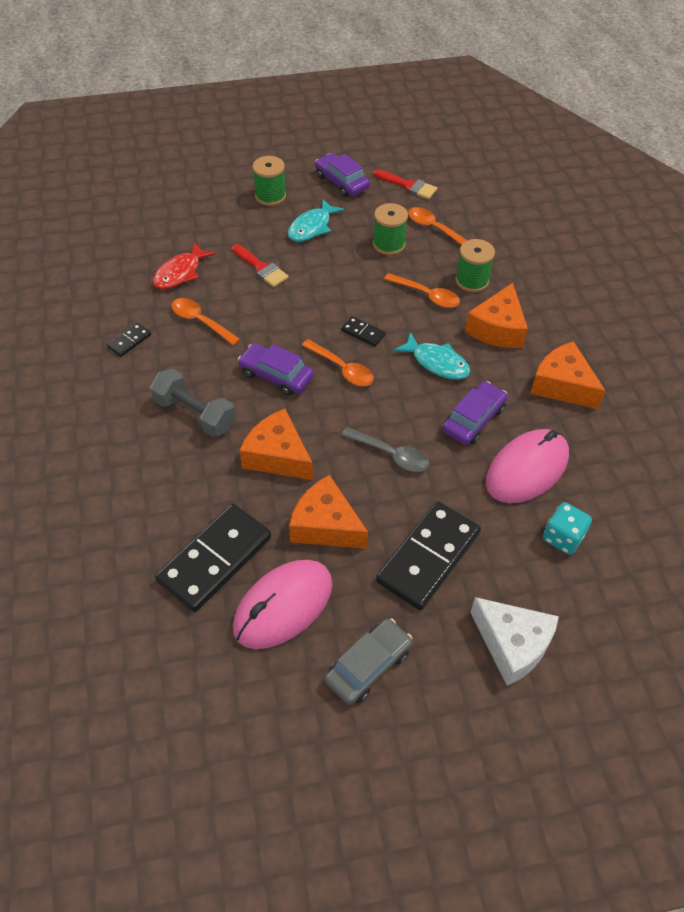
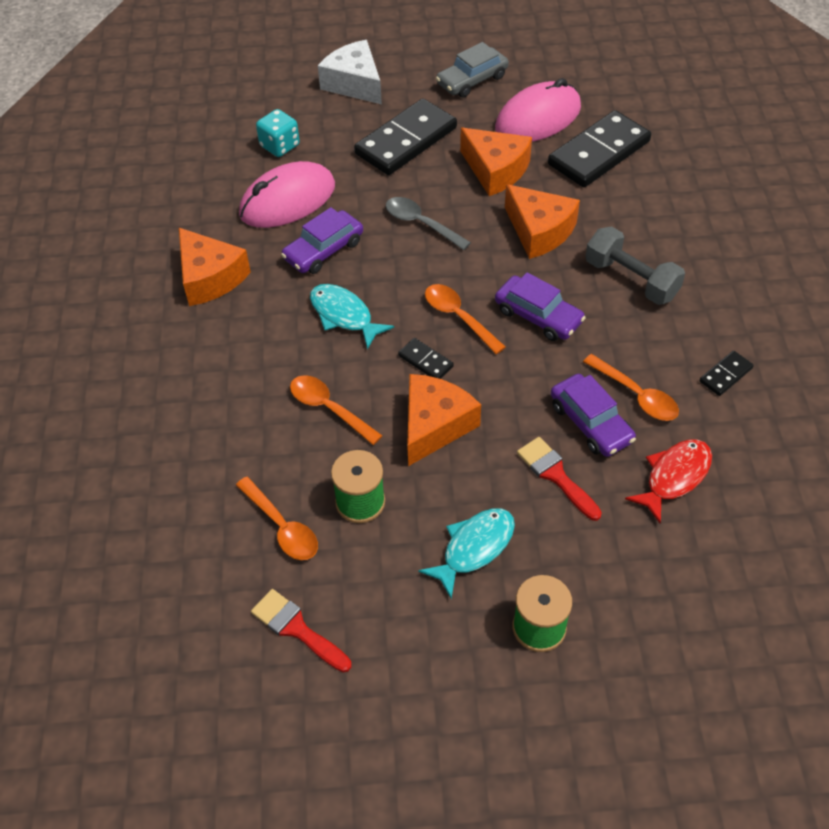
camera: 170 degrees left, 0 degrees up
(341, 182) = (411, 651): purple car -> purple car (590, 422)
(472, 280) = (259, 426): green spool -> none
(497, 328) = (254, 352): orange cheese -> orange cheese (434, 425)

